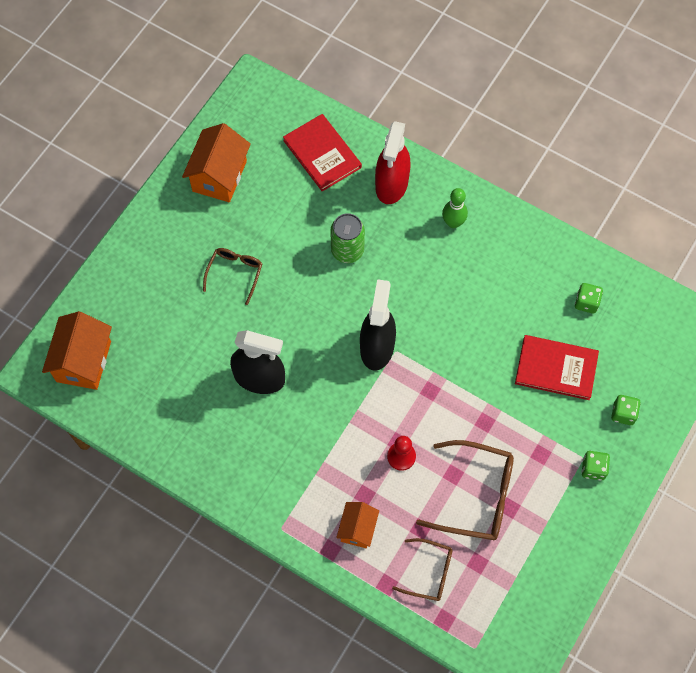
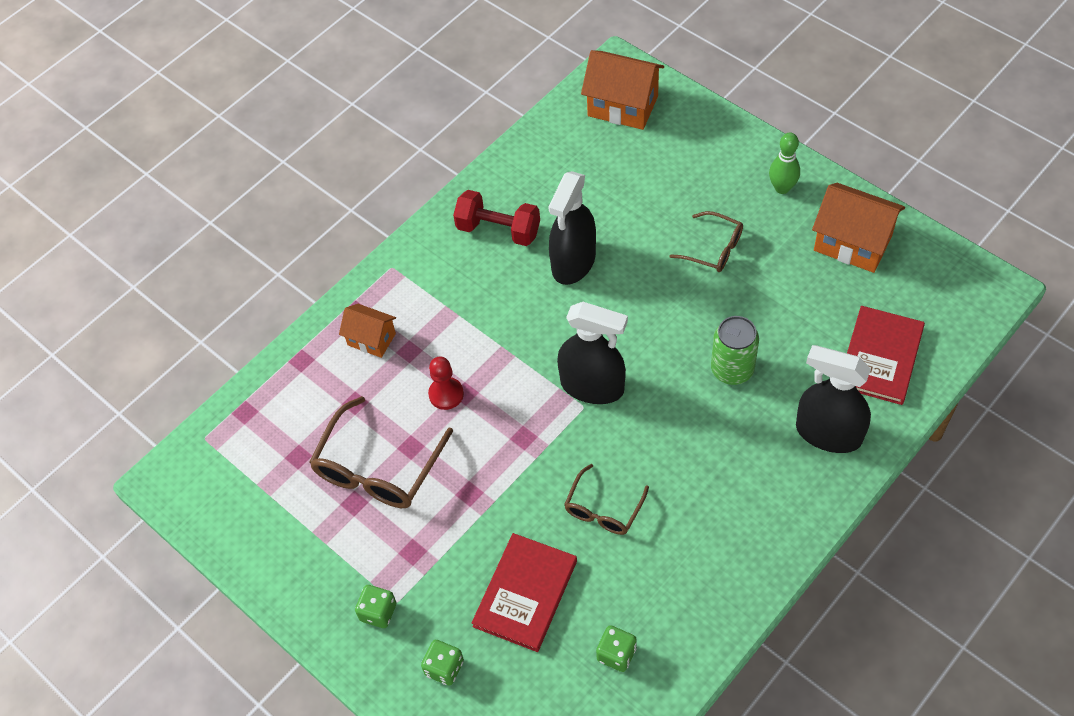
camera: 105 degrees right, 10 degrees down
(232, 444) = (498, 230): none -> red dumbbell
(322, 154) = (880, 357): red book -> red book turned 45 degrees counterclockwise
(391, 184) = (828, 433): red spray bottle -> black spray bottle
(429, 572) = (302, 404): brown glasses -> brown glasses (603, 509)
(453, 222) = (762, 501): green bowling pin -> green bowling pin (782, 188)

